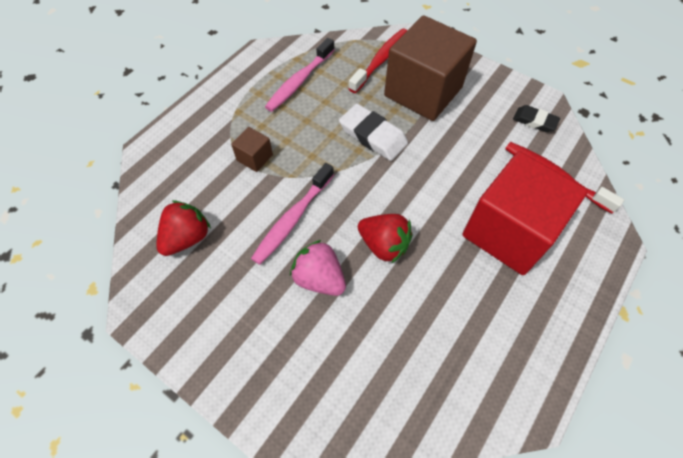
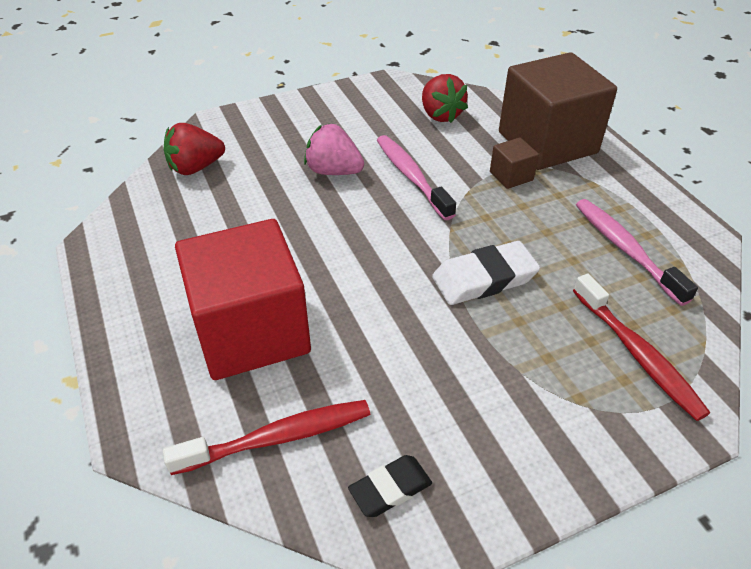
camera: 120 degrees right, 15 degrees down
(319, 278) = (333, 171): pink strawberry -> pink strawberry turned 135 degrees counterclockwise
(384, 245) = (329, 224): red strawberry -> red strawberry (195, 167)
(423, 92) = (539, 372): brown cube -> brown cube (547, 142)

